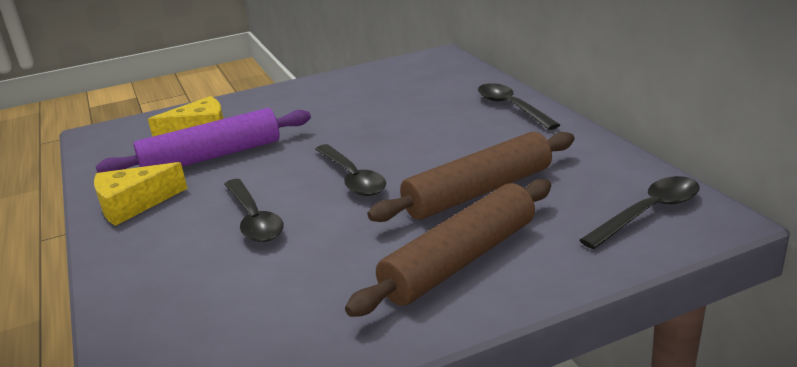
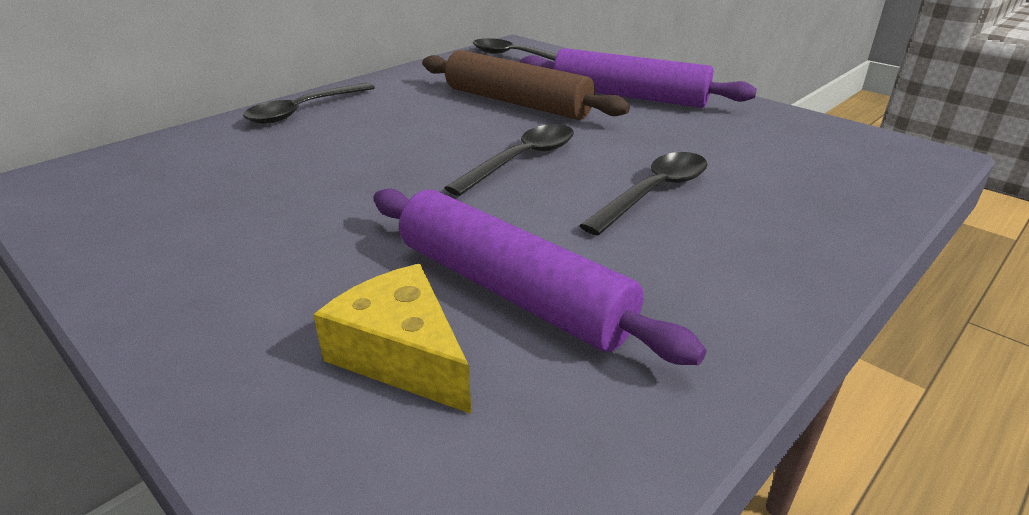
camera: 115 degrees left, 5 degrees up
(133, 204) = (710, 307): yellow cheese -> none
(461, 260) = (628, 96): brown rolling pin -> purple rolling pin

